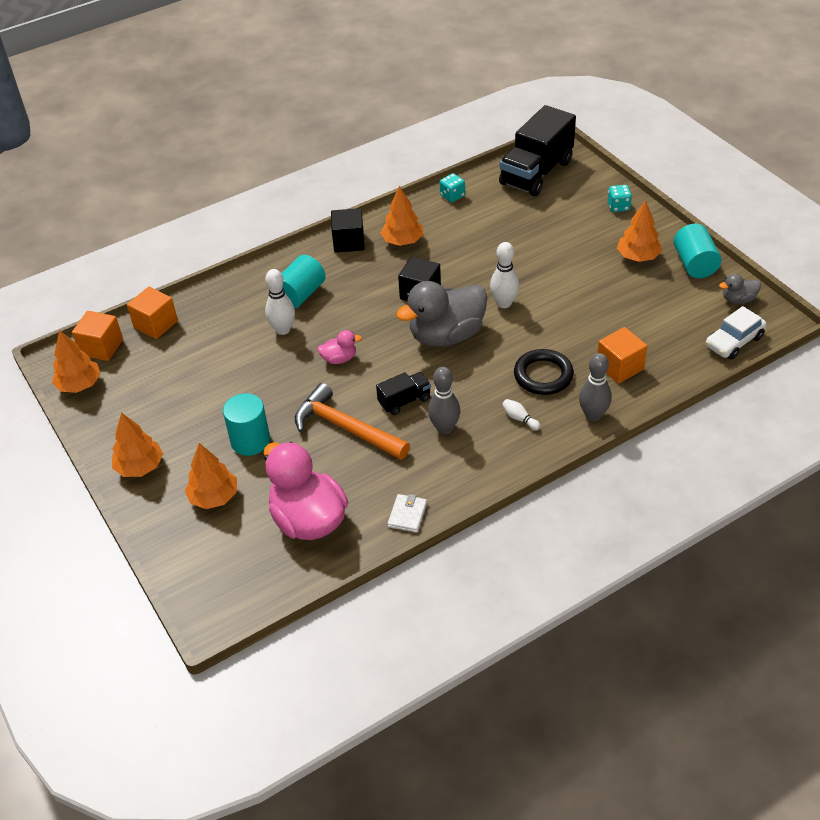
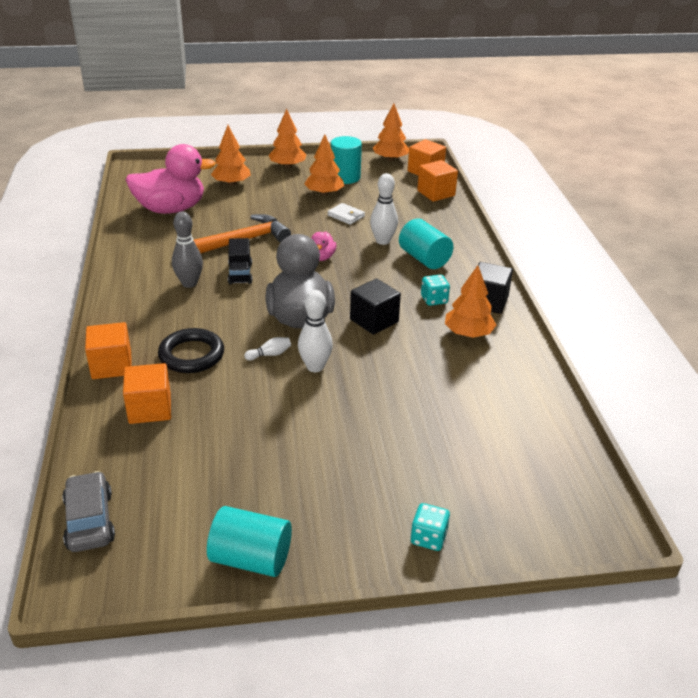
camera: 110 degrees right, 10 degrees down
(250, 441) = (269, 204): turquoise cylinder -> turquoise cylinder (345, 177)
(407, 515) = (126, 245): white wallet -> white wallet (346, 216)
(452, 196) = (536, 393): turquoise dice -> turquoise dice (434, 300)
(519, 419) = (156, 323): white bowling pin -> white bowling pin (270, 354)
(536, 173) = (553, 485): black truck -> none
(593, 415) = (111, 365): grey bowling pin -> orange cube
(638, 257) = (309, 507): orange tree -> orange tree (324, 193)
(734, 341) = (89, 520): white car -> grey car
(738, 299) = (149, 567): grey duck -> none

